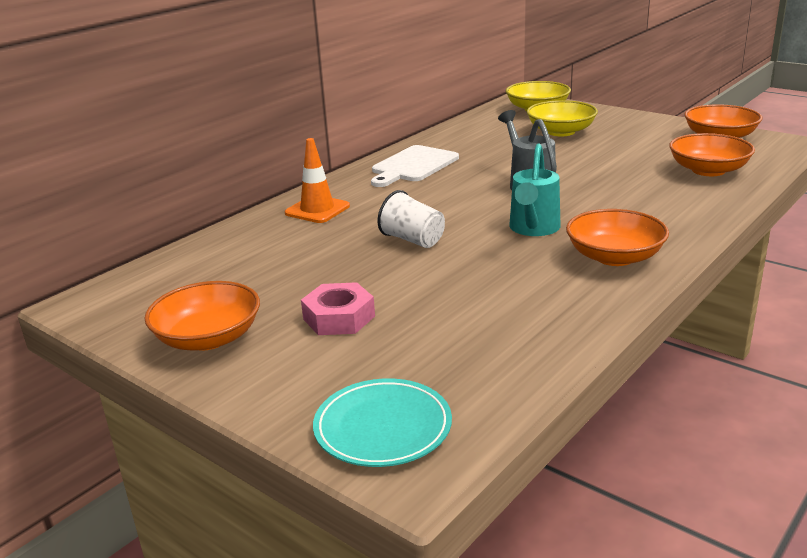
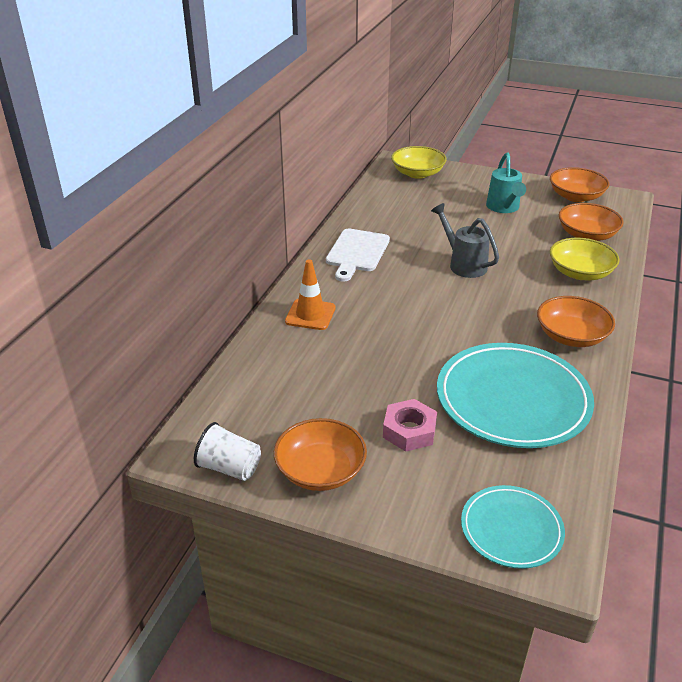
camera: 20 degrees left, 10 degrees up
(413, 240) = (412, 339): white cup -> white cup (229, 468)
(489, 306) = (512, 400): none -> turquoise plate
(533, 229) = (496, 314): turquoise watering can -> turquoise watering can (503, 208)
(561, 132) = (453, 200): yellow bowl -> yellow bowl (580, 272)

